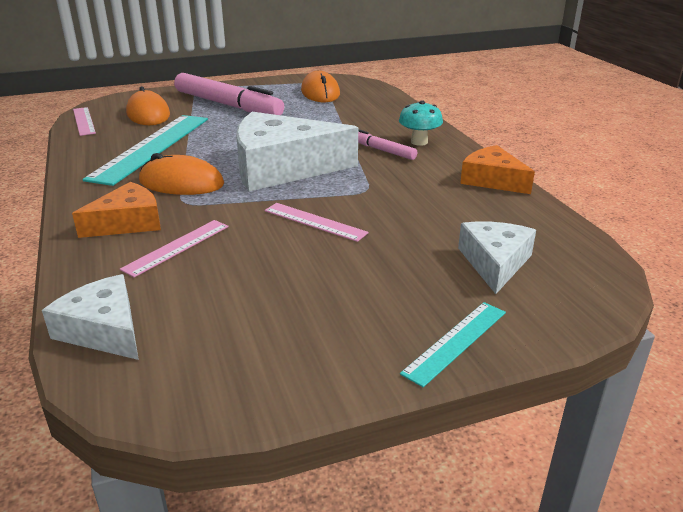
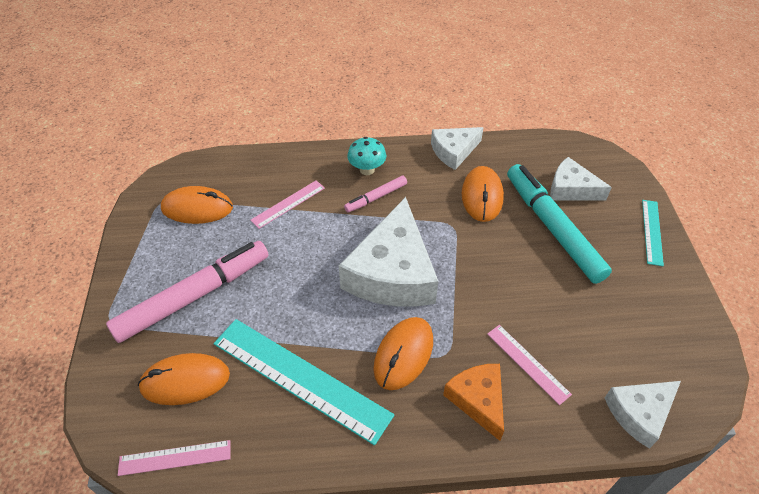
camera: 75 degrees left, 20 degrees up
(315, 221) = (500, 268): pink ruler -> pink ruler (288, 204)
(405, 252) = (552, 228): none -> turquoise marker
(428, 202) = (482, 196): none -> orange mouse
(456, 342) = (652, 232): turquoise ruler -> turquoise ruler turned 45 degrees clockwise
(492, 180) = (454, 151): orange cheese -> white cheese

